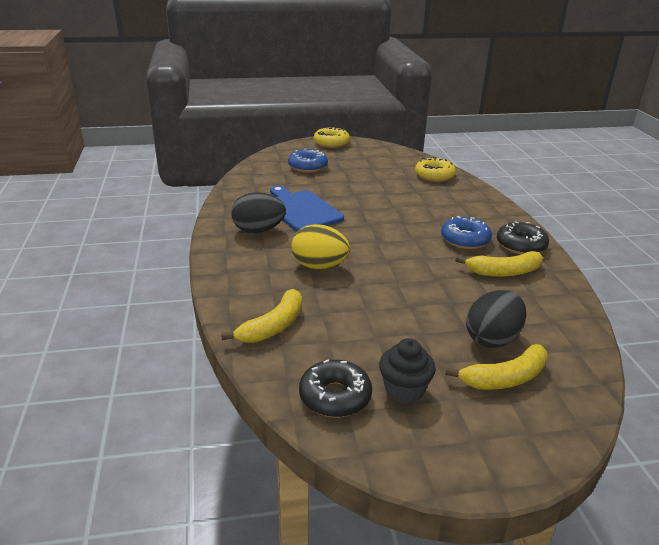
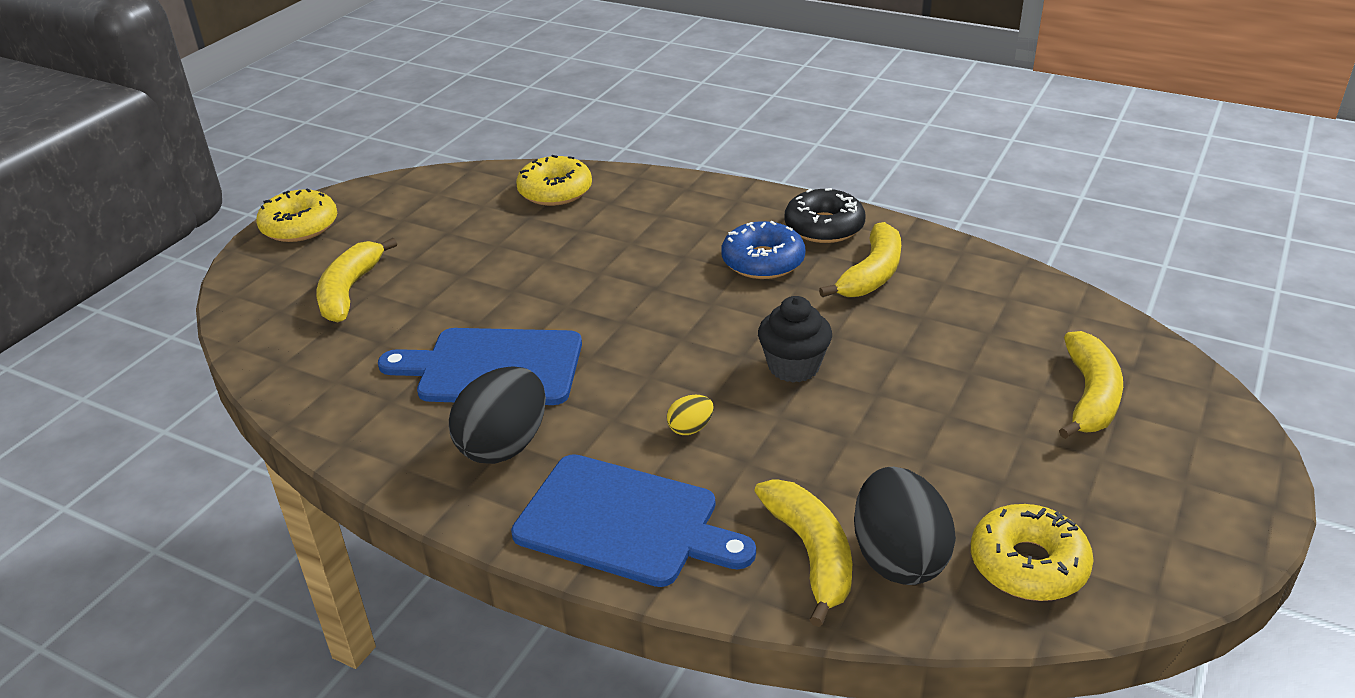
camera: 50 degrees left, 5 degrees up
(243, 273) = (624, 522): none -> blue cutting board
(308, 167) = (350, 291): blue donut -> yellow banana
(319, 266) = (690, 428): yellow egg -> yellow egg, size x0.46
(335, 396) = (1028, 564): black donut -> yellow donut
(404, 390) = (1057, 492): black cupcake -> black cupcake (793, 367)
(492, 339) = (1006, 363): black egg -> black egg (898, 558)

